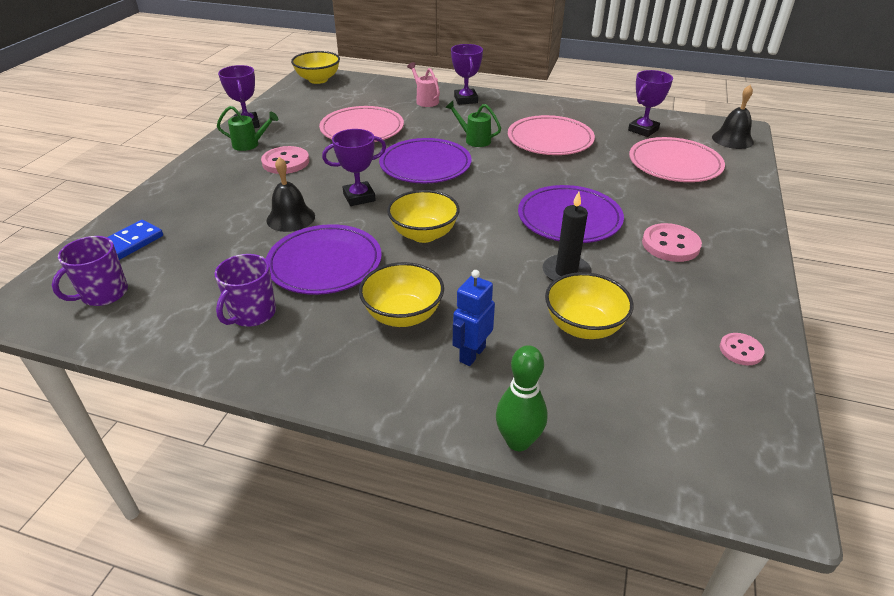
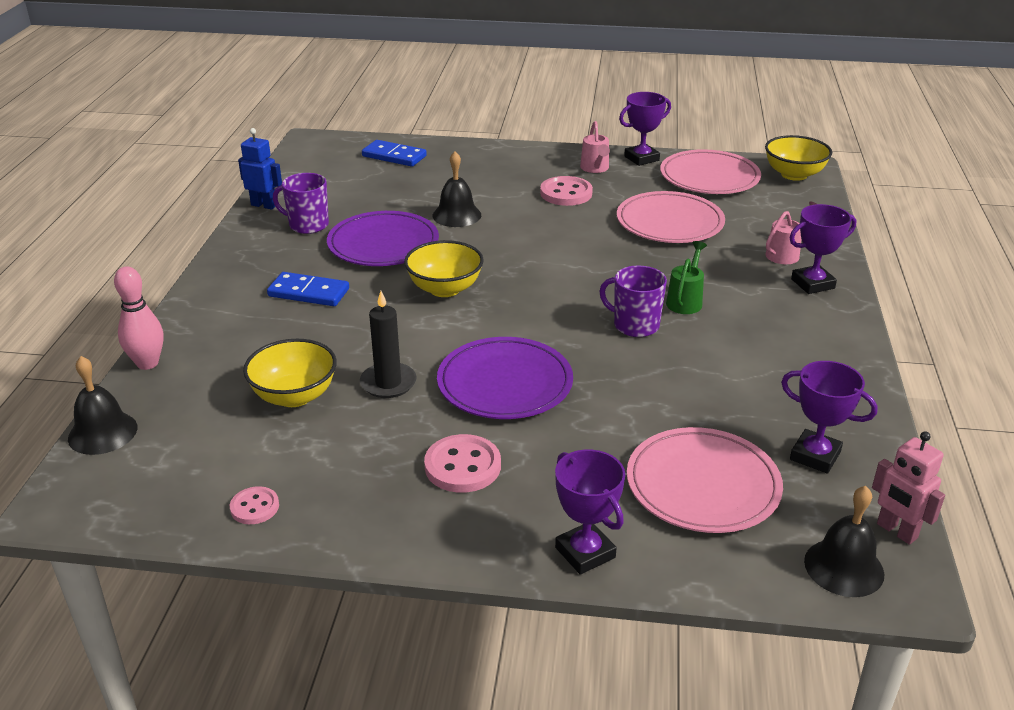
camera: 80 degrees right, 5 degrees down
(103, 294) = (329, 164): purple mug -> purple mug (635, 325)
(249, 144) = (595, 168): green watering can -> pink watering can
(359, 197) = (508, 243): purple trophy -> purple trophy (585, 552)
(403, 315) = (308, 293): yellow bowl -> blue domino
(425, 165) = (597, 273): purple plate -> none
(472, 354) = (254, 333): blue robot -> blue robot (264, 205)
(518, 441) = (147, 363): green bowling pin -> pink bowling pin
(550, 140) = (721, 362): pink plate -> pink plate (709, 177)
(649, 471) = (102, 432): none -> black bell
(701, 122) = (896, 531): none -> pink robot

